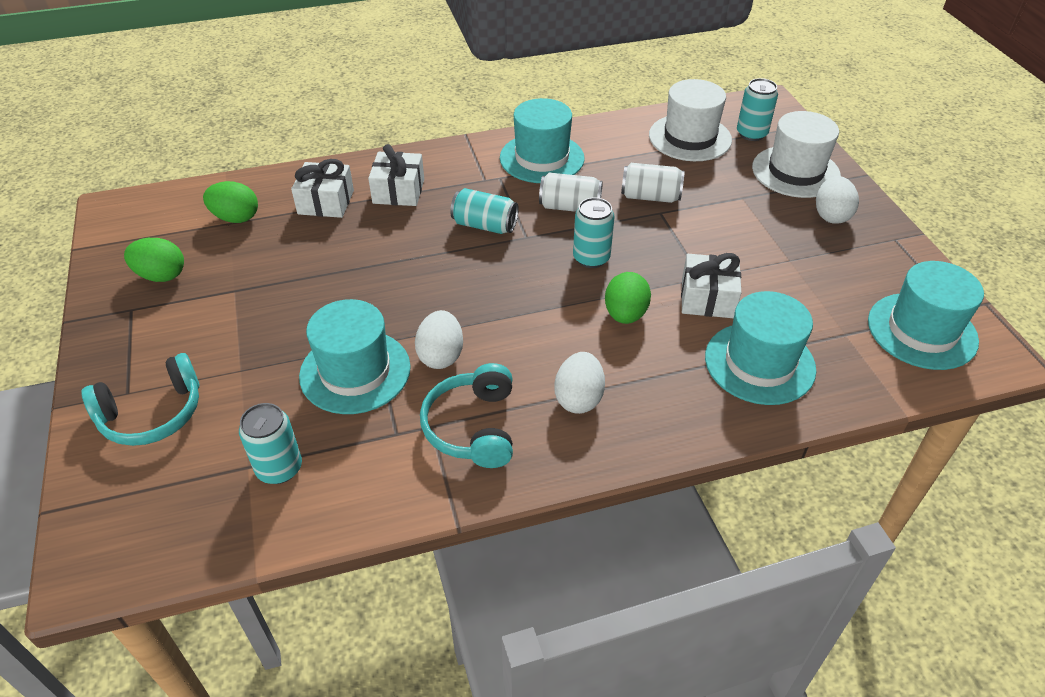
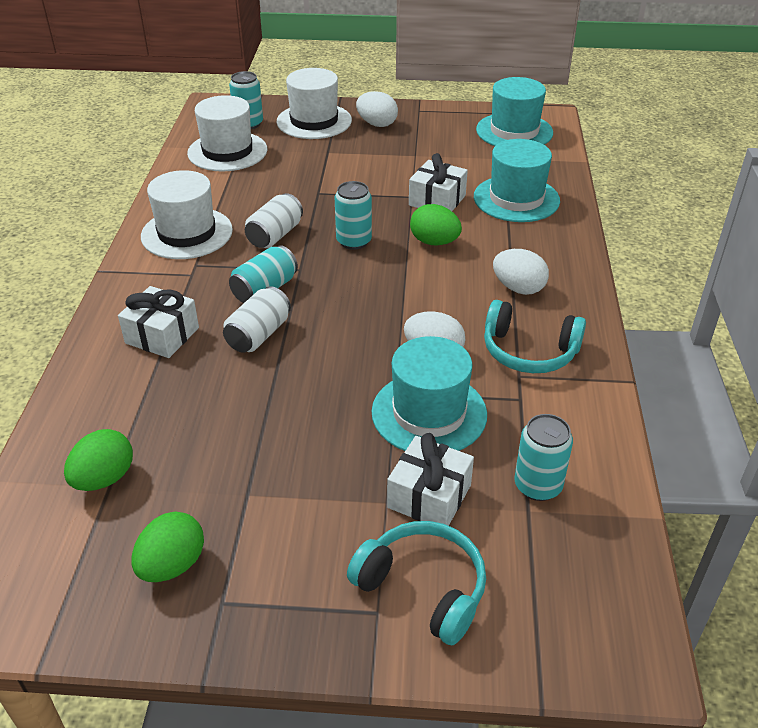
camera: 70 degrees left, 5 degrees down
(152, 414) = (423, 588): turquoise headphones -> turquoise headphones turned 45 degrees counterclockwise
(326, 202) = (136, 394): white gift -> white gift (429, 496)
(542, 158) = (187, 233): turquoise hat -> white hat
(650, 197) = (293, 192): white can -> white can (258, 335)

